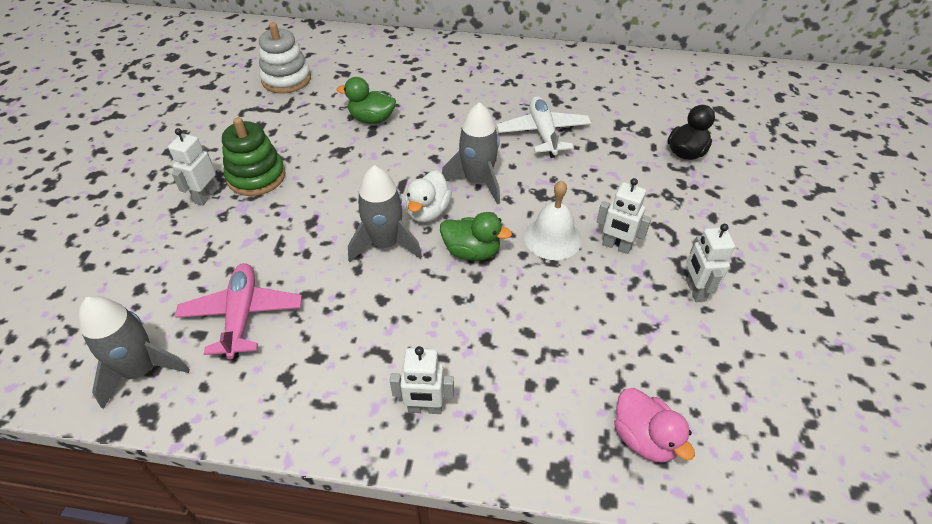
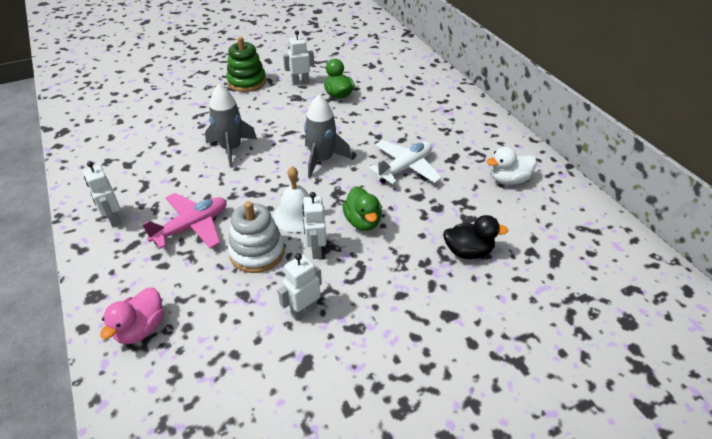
camera: 55 degrees right, 5 degrees down
(141, 370) = (86, 116): grey rocket -> none
(205, 196) = (217, 75): white robot -> white robot (300, 82)
(242, 315) = (140, 127): pink plane -> pink plane (192, 227)
(286, 79) = (340, 51): white stacking toy -> white stacking toy (257, 252)
(428, 212) = (273, 152): white duck -> white duck (508, 180)
(472, 251) = (253, 185): green duck -> green duck (362, 222)

